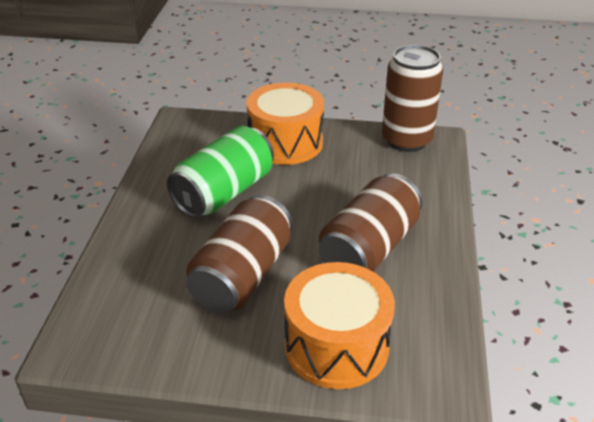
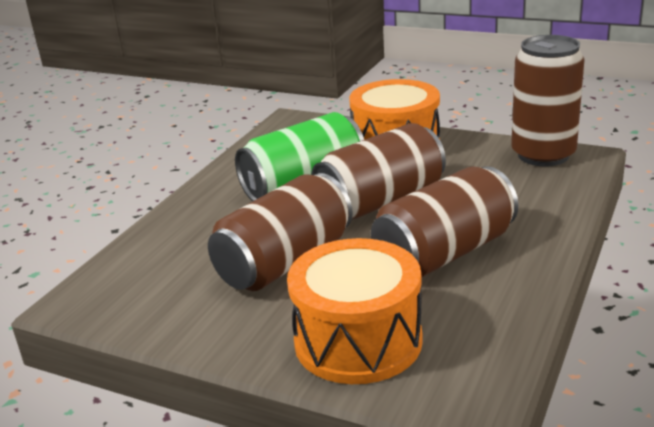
camera: 20 degrees right, 10 degrees down
(296, 201) = (381, 201): none -> brown can

